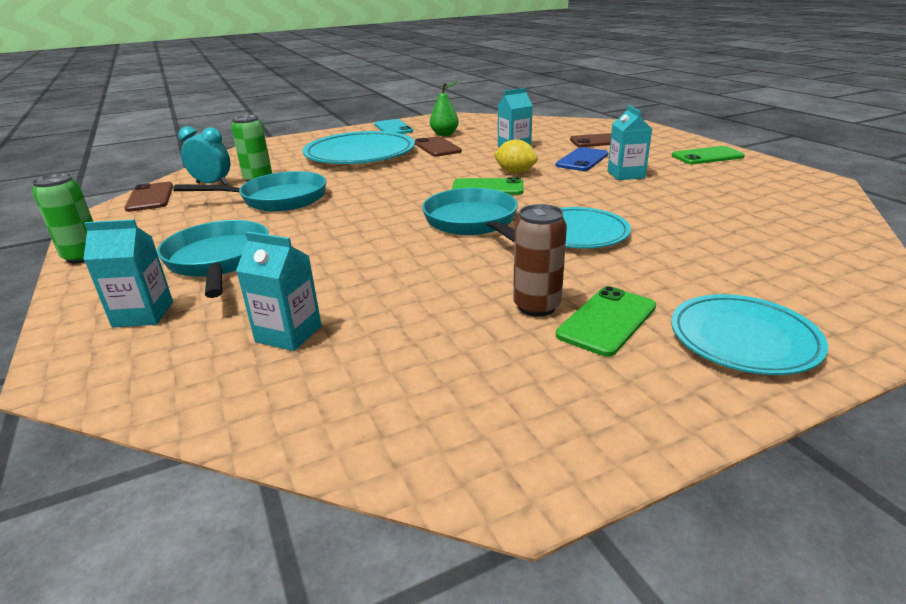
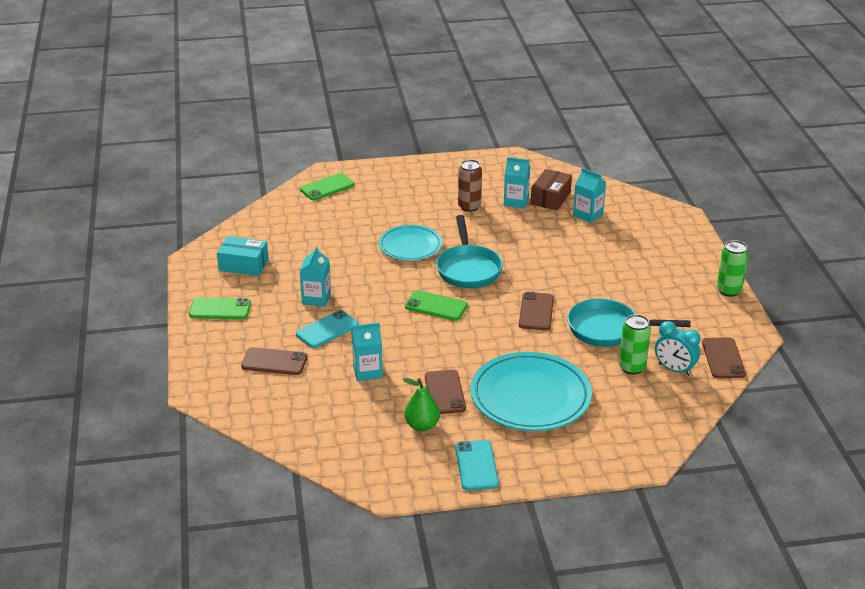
camera: 165 degrees left, 5 degrees up
(143, 314) = (663, 238): turquoise carton -> turquoise carton (516, 201)
(218, 261) = (636, 268): turquoise pan -> none
(366, 200) = (536, 311): none -> brown phone
(374, 358) = (550, 198): none -> brown box
(515, 172) = (399, 323): yellow lemon -> none
(582, 160) = (327, 330): blue phone -> turquoise phone
(607, 321) = (444, 195): green phone -> green phone (327, 187)
(743, 339) = (397, 178): turquoise plate -> none
(755, 185) = (243, 265): none -> turquoise box

